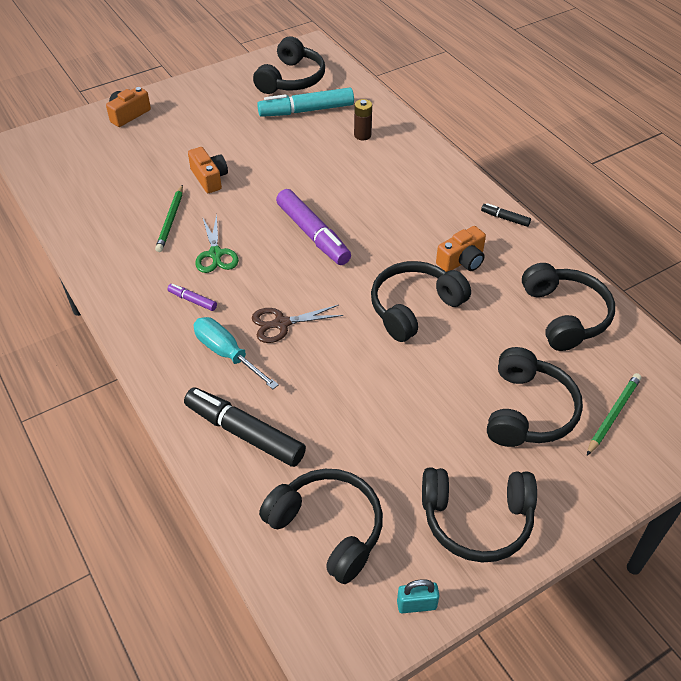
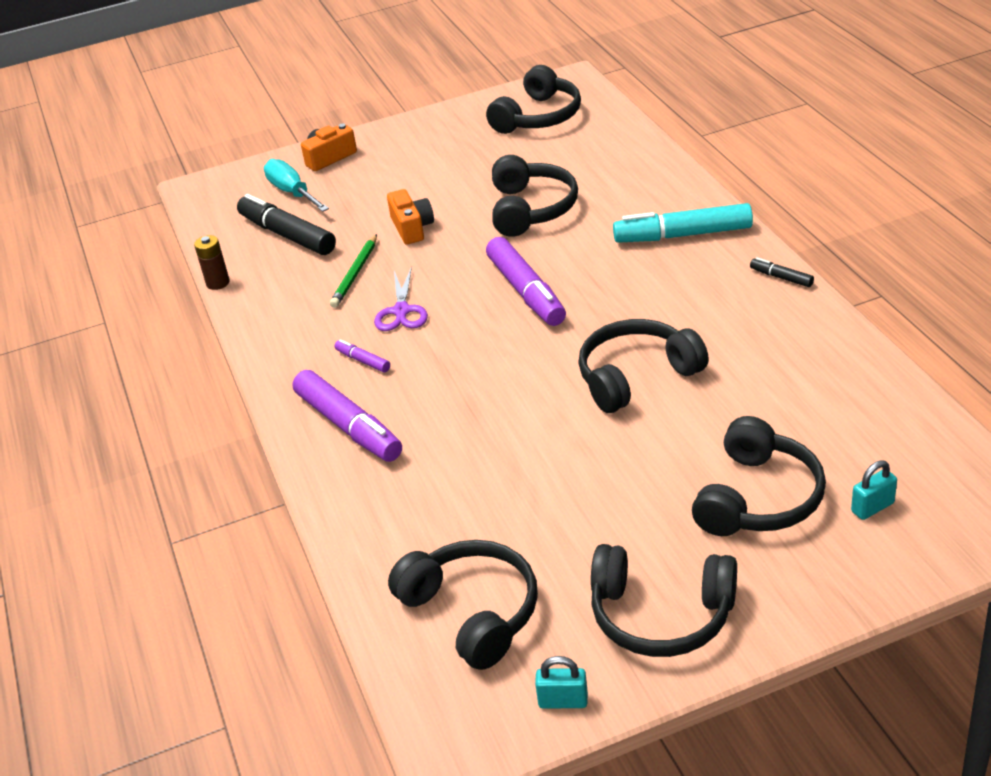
camera: 15 degrees right, 10 degrees down
(192, 362) = (348, 426): none -> purple marker
(215, 254) = (401, 311): green scissors -> purple scissors
(227, 354) = (392, 420): turquoise screwdriver -> turquoise screwdriver (292, 193)
(244, 433) = (394, 505): black marker -> black marker (287, 235)
(281, 323) = (465, 389): brown scissors -> none
(306, 110) = (549, 152): turquoise marker -> turquoise marker (683, 235)
(362, 135) = (615, 180): brown battery -> brown battery (218, 283)
(462, 261) = (711, 325): orange camera -> none
(565, 315) = (835, 391): black headphones -> black headphones (531, 209)
(613, 414) = (872, 507): green pencil -> turquoise padlock

